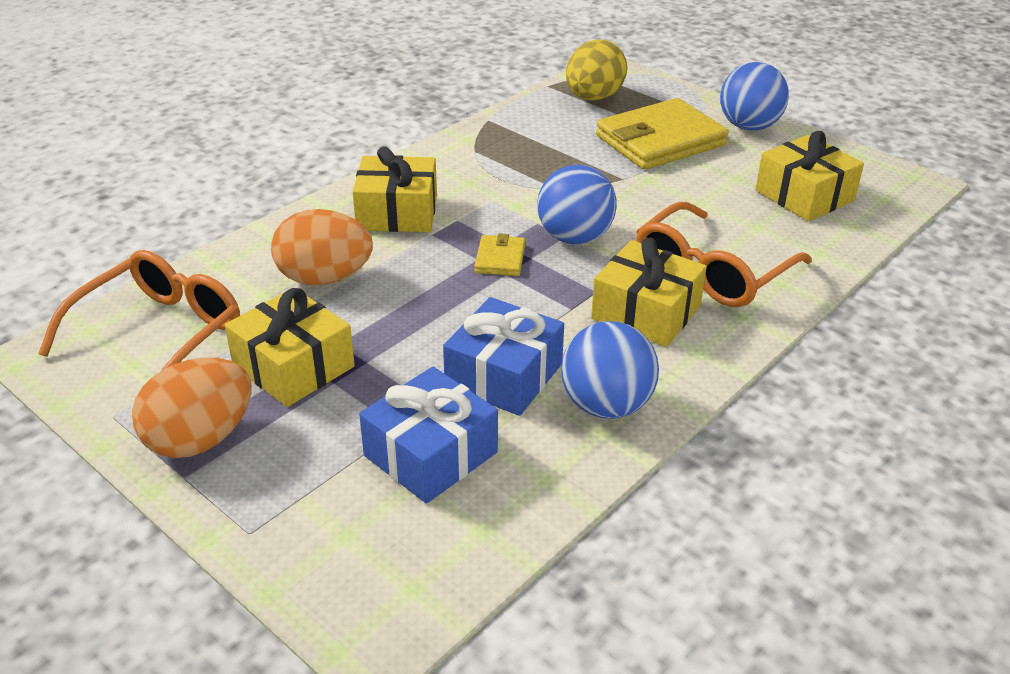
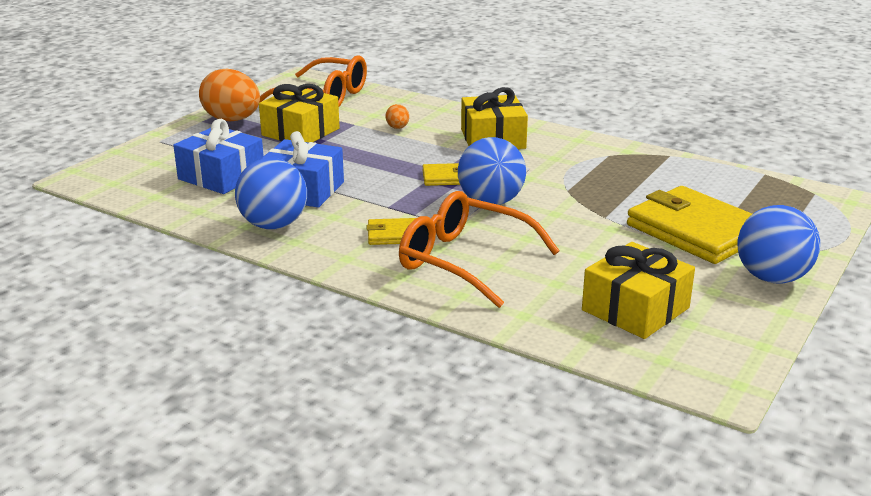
camera: 80 degrees right, 10 degrees down
(324, 278) = (397, 128): orange egg -> orange egg, size x0.45
(593, 98) = (759, 195): yellow egg -> none
(646, 312) = (393, 235): yellow gift -> yellow wallet

